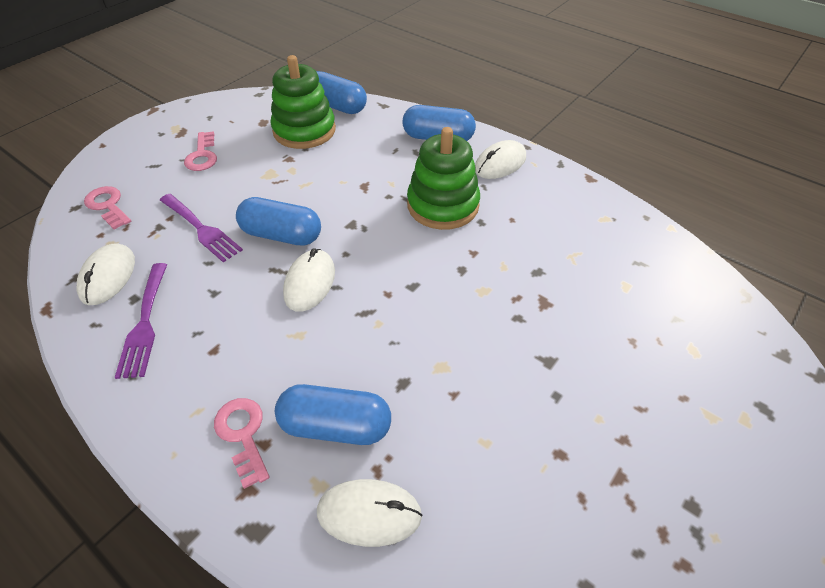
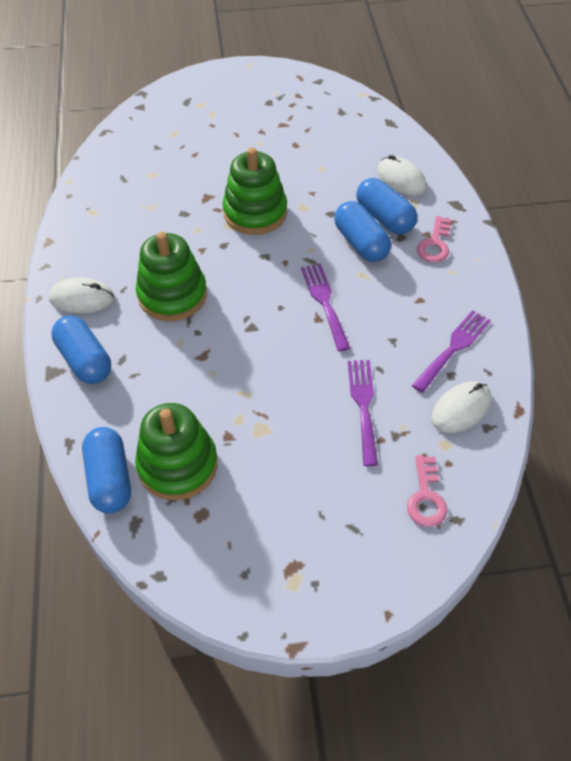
camera: 135 degrees left, 5 degrees up
(202, 155) = (299, 505): pink key -> none
(282, 235) = (308, 354): blue capsule -> blue capsule (361, 243)
(310, 282) = (324, 302): white mouse -> purple fork
(479, 321) = (255, 212): none -> green stacking toy

